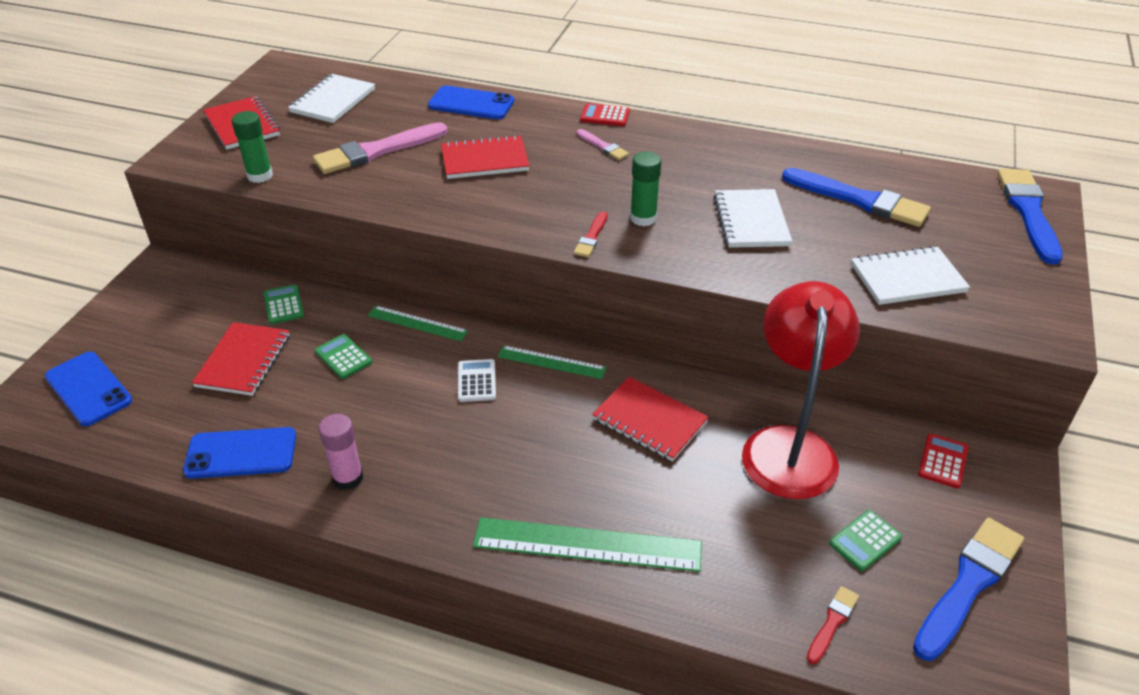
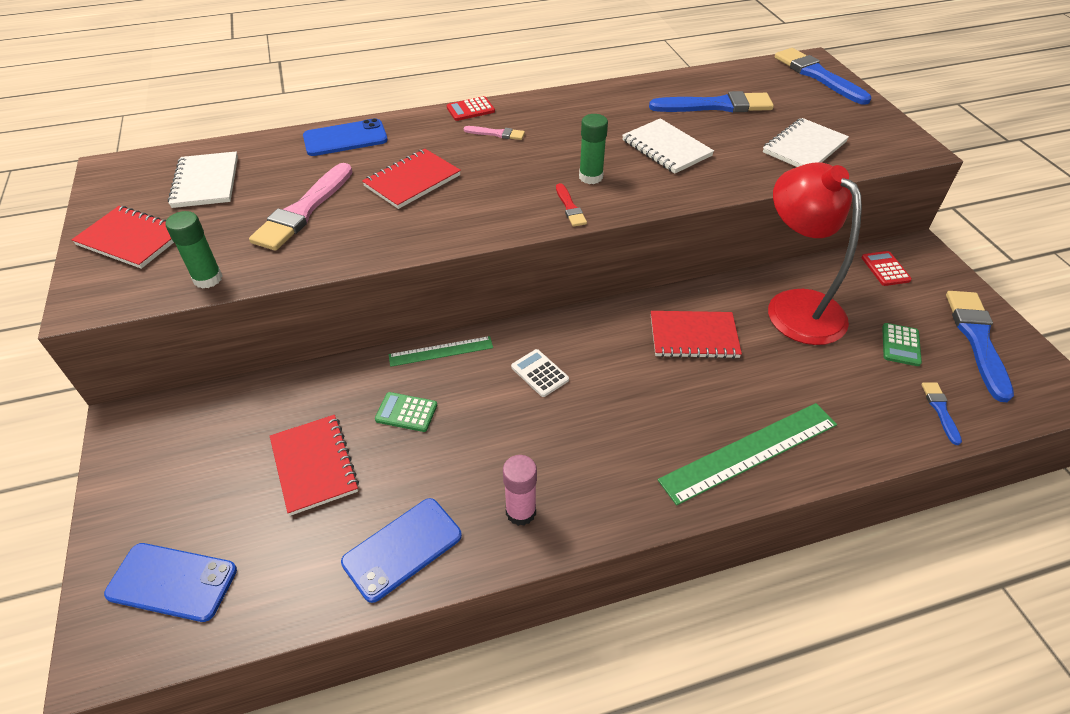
camera: 35 degrees left, 5 degrees up
(284, 305) = (300, 395): green calculator -> none
(551, 362) = (580, 329): green ruler -> none
(832, 622) = (940, 410): red brush -> blue brush

